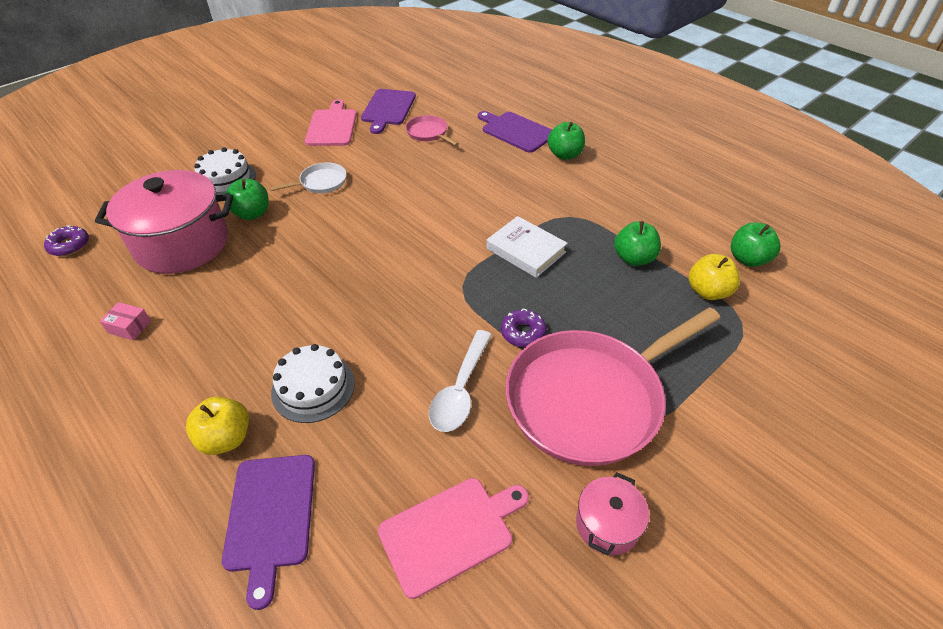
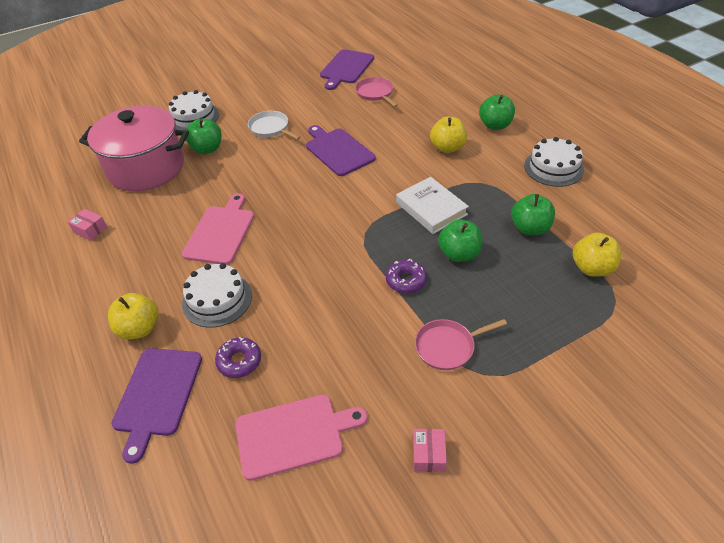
camera: 15 degrees right, 0 degrees up
(69, 245) = (62, 159): purple donut -> purple donut (239, 361)
(321, 182) = (270, 128): white pan -> white pan turned 120 degrees counterclockwise
(332, 126) = (293, 79): pink cutting board -> pink cutting board (220, 232)
(460, 390) = (337, 321): white spoon -> none
(516, 131) = (456, 99): purple cutting board -> purple cutting board (338, 151)
(523, 183) = (447, 148): none -> yellow apple
(589, 399) = (447, 347): pink pan -> pink pan, size x0.42
(607, 524) = (428, 455): pink pot -> pink box
(637, 192) = (553, 168): none -> white cake
(748, 259) = (643, 243): green apple -> green apple (459, 254)

